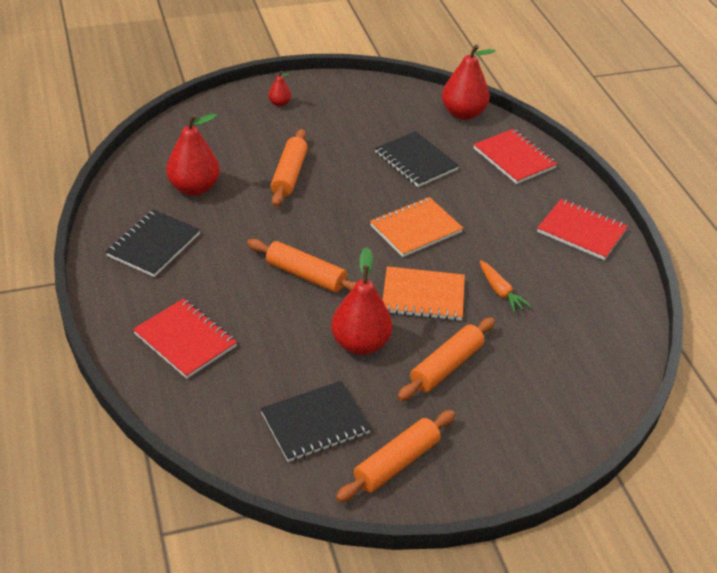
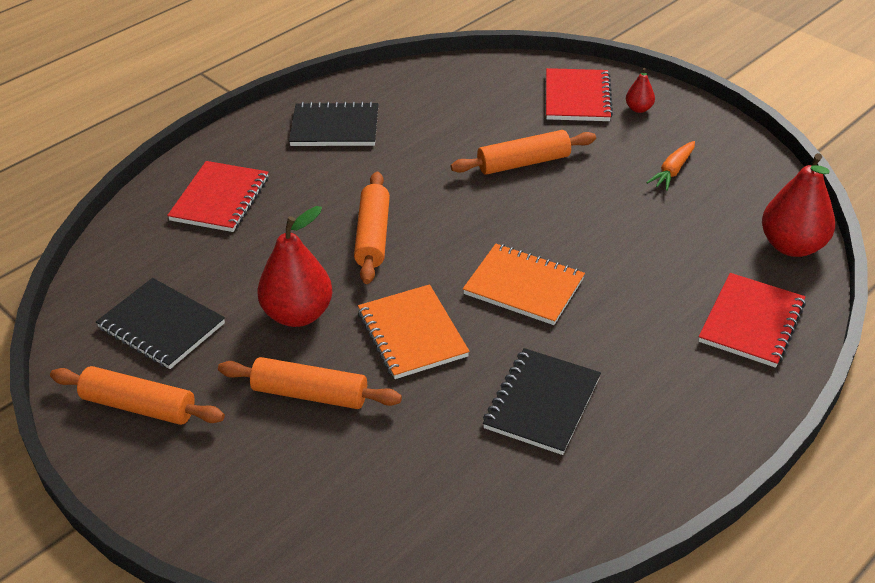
camera: 65 degrees right, 0 degrees up
(194, 188) = (440, 115): red pear -> none
(416, 161) = (649, 242): black notebook -> black notebook (542, 403)
(500, 291) = (474, 397): orange carrot -> orange carrot (672, 171)
(581, 231) = (665, 437): red notebook -> red notebook (577, 97)

